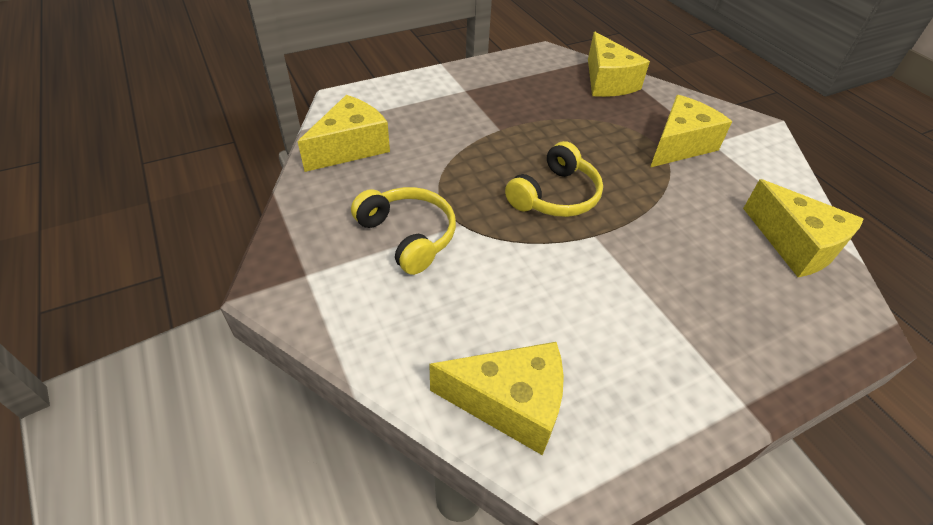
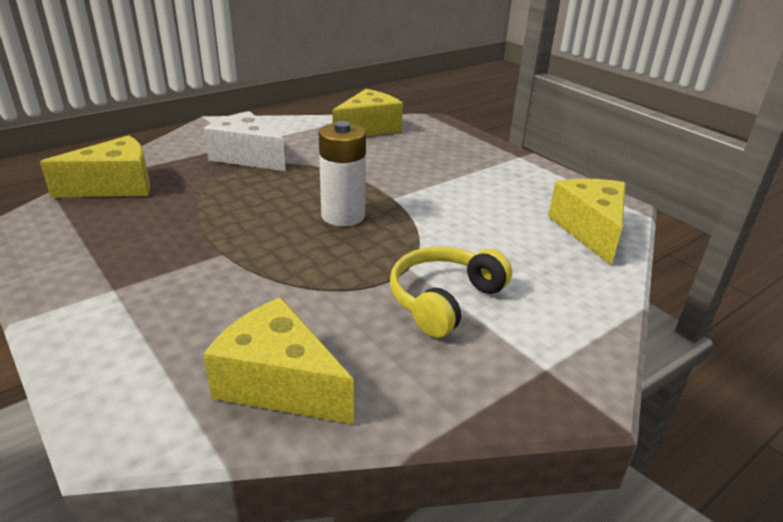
camera: 100 degrees left, 15 degrees down
(555, 195) = (343, 216): yellow headphones -> white battery
(679, 145) = (247, 156): yellow cheese -> white cheese

